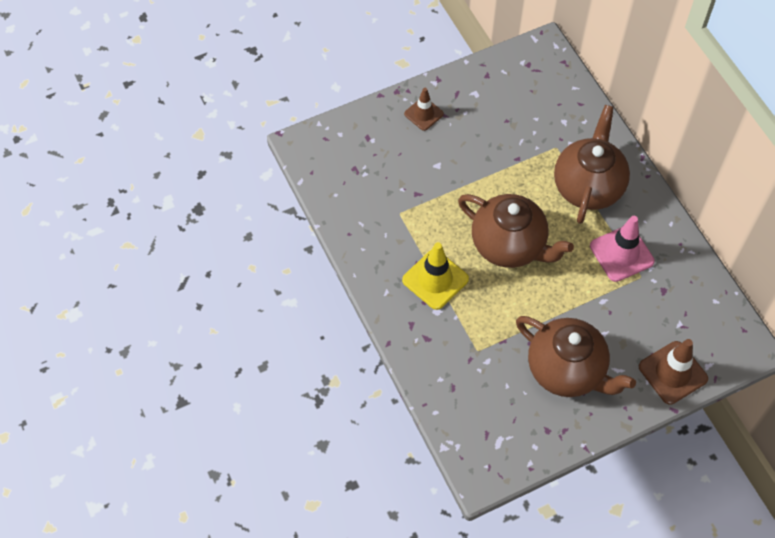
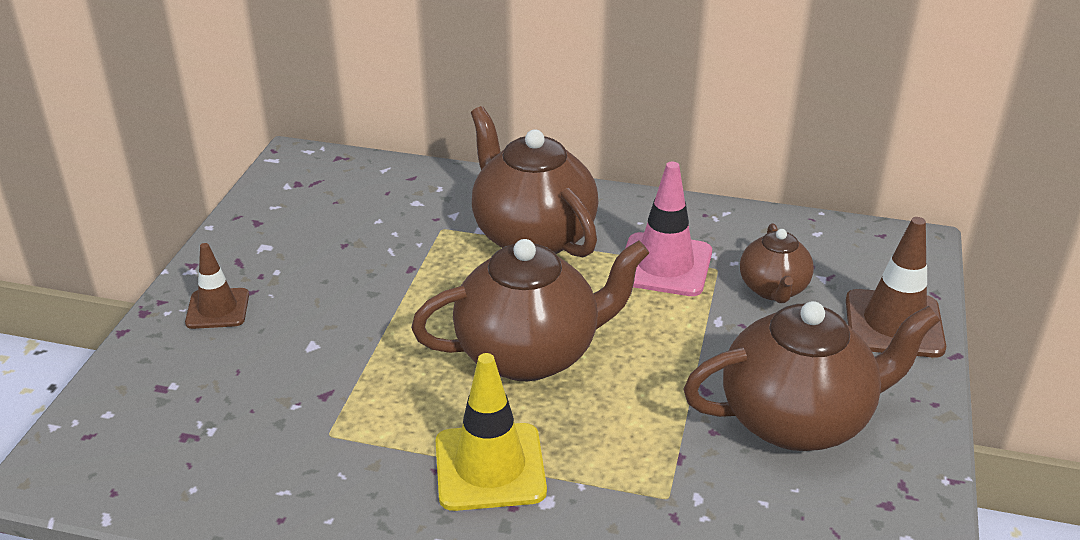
camera: 50 degrees left, 25 degrees down
(649, 309) = (773, 289): none -> brown teapot

